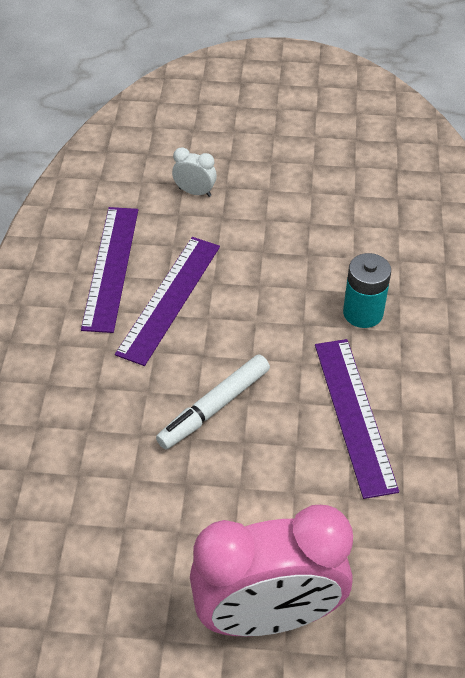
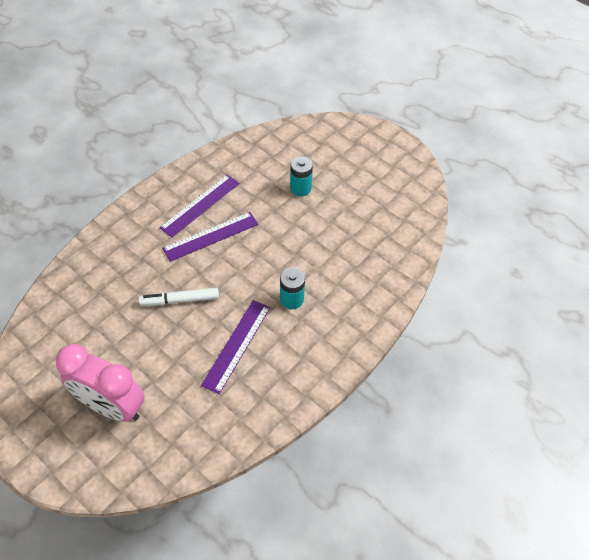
camera: 35 degrees right, 5 degrees up
(195, 192) = (274, 189): white clock -> none
(229, 172) = (300, 188): none -> turquoise battery

